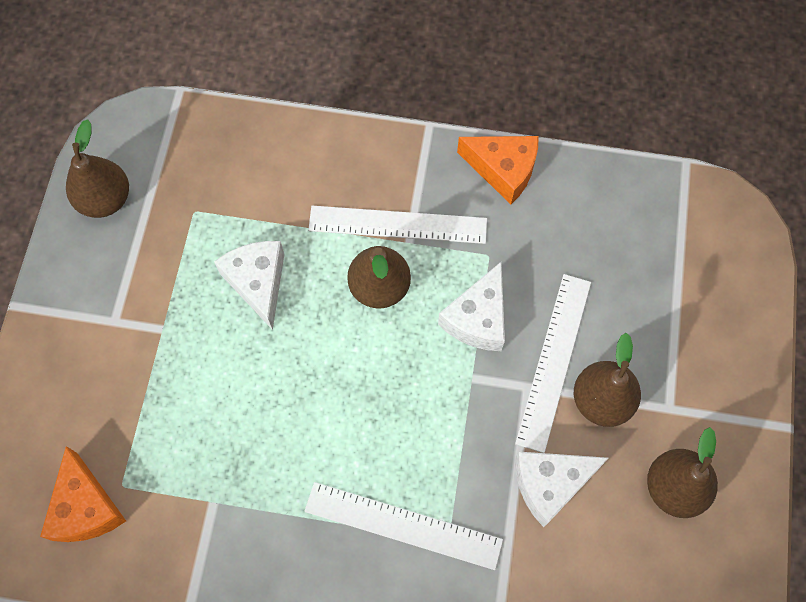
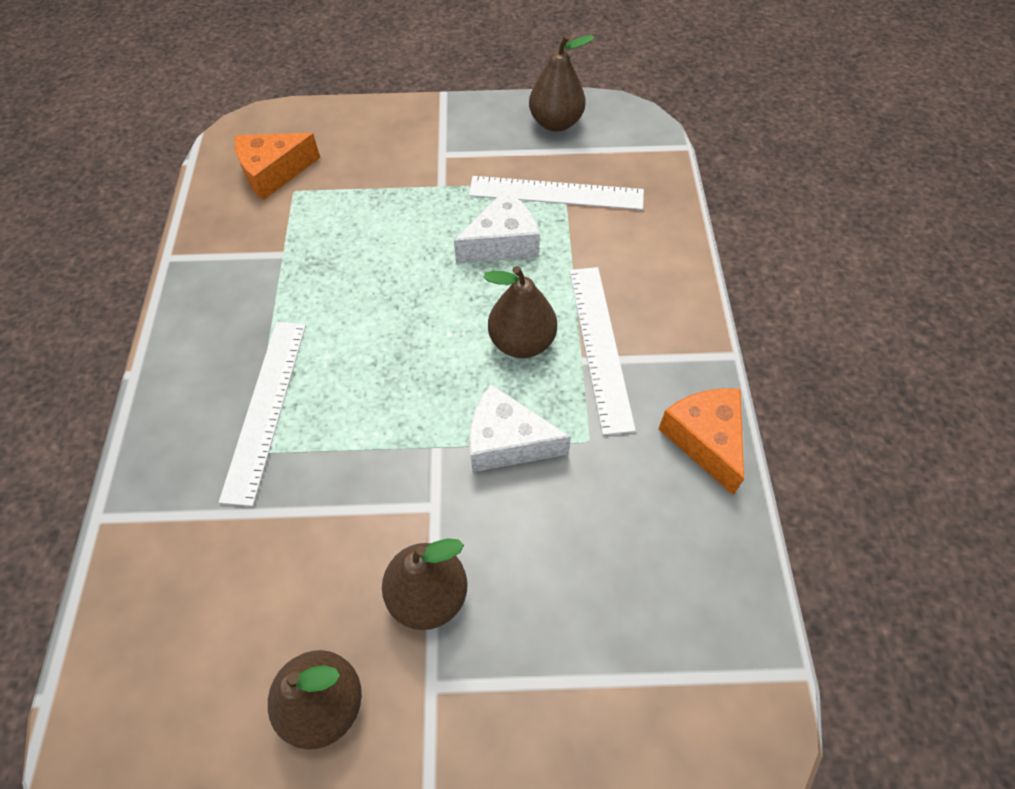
camera: 80 degrees right, 10 degrees down
(503, 170) = (705, 440): orange cheese -> orange cheese turned 150 degrees clockwise
(550, 484) = (318, 548): white cheese -> none
(554, 361) = (471, 532): white ruler -> white ruler (556, 193)

